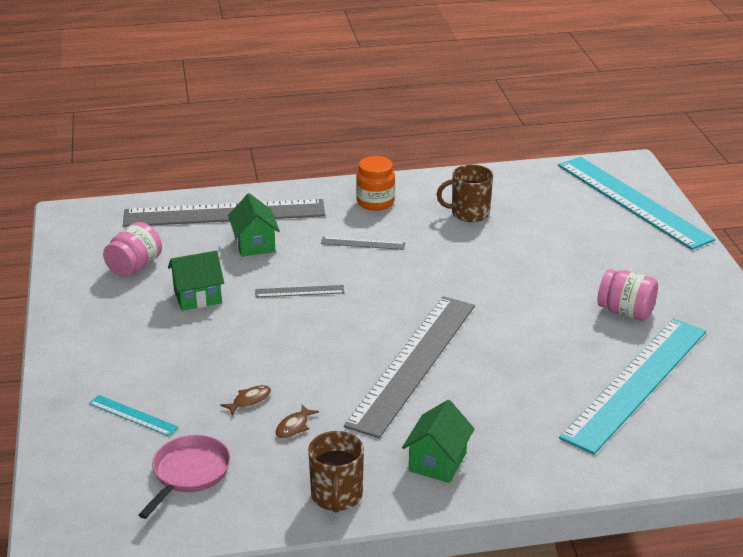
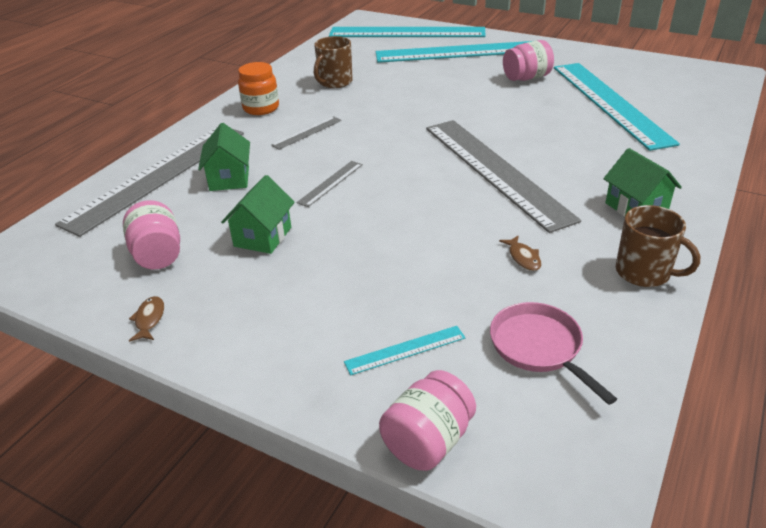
camera: 50 degrees left, 5 degrees up
(57, 460) = (427, 441): none -> pink jar
(249, 400) = (459, 267): brown fish -> brown fish (149, 319)
(254, 244) = (229, 178): green house -> green house turned 60 degrees clockwise
(629, 249) = (458, 52): none -> turquoise ruler

